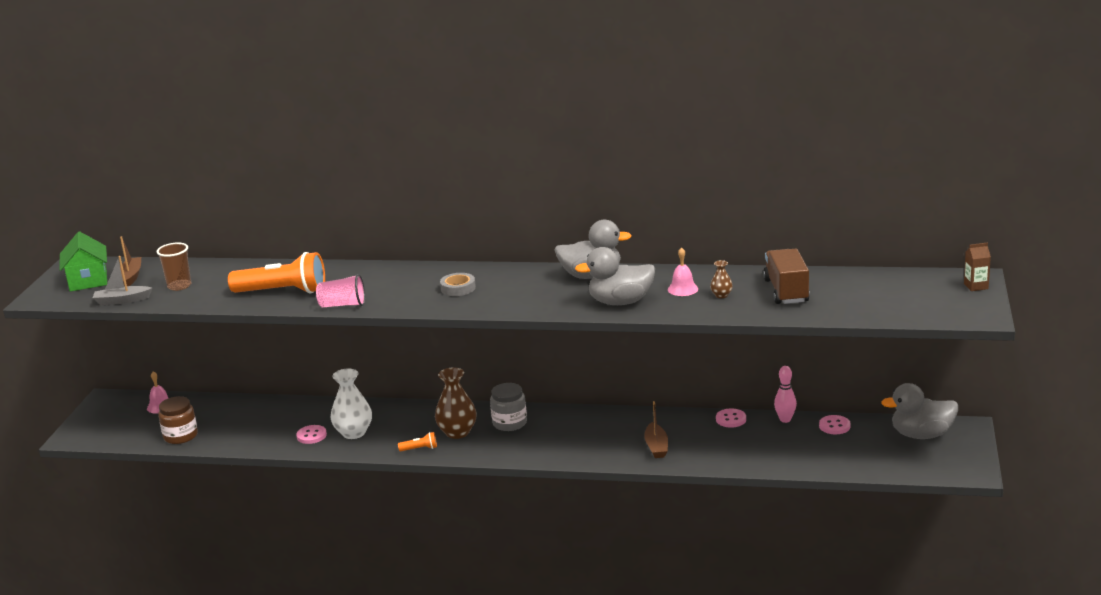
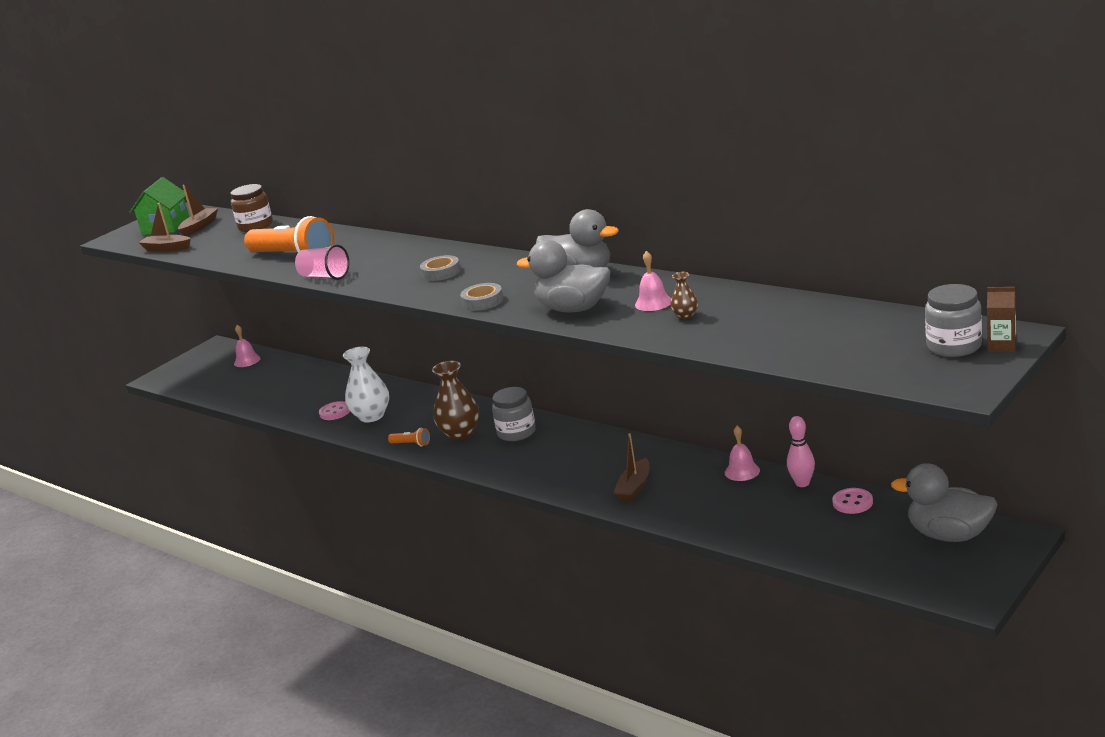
camera: 30 degrees right, 0 degrees up
(122, 300) = (167, 248): grey boat -> brown boat
(179, 286) = (223, 240): brown cup -> none
(180, 436) = (235, 392): brown jar -> brown jar (255, 226)
(530, 306) = (482, 301): none -> grey tape
(731, 419) = (742, 471): pink button -> pink bell
(786, 291) = (762, 320): brown truck -> none
(944, 290) = (954, 346): none -> grey jar

